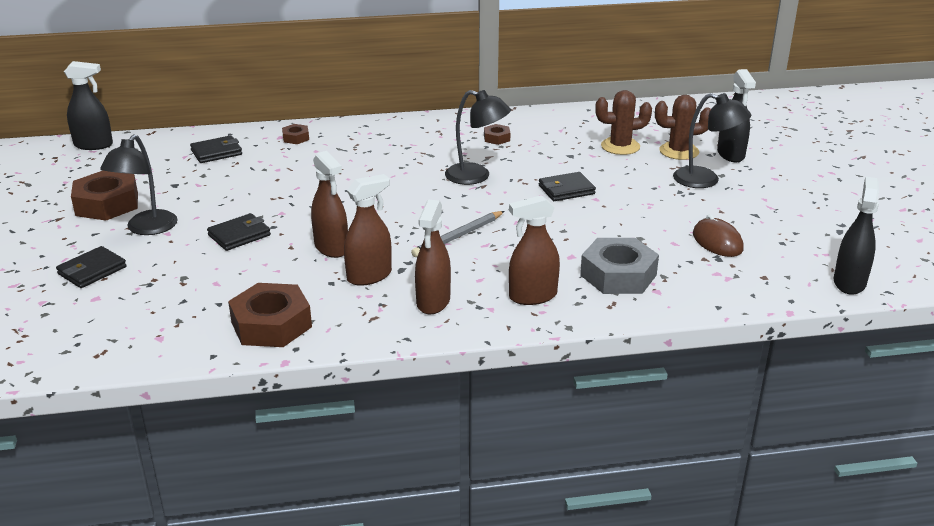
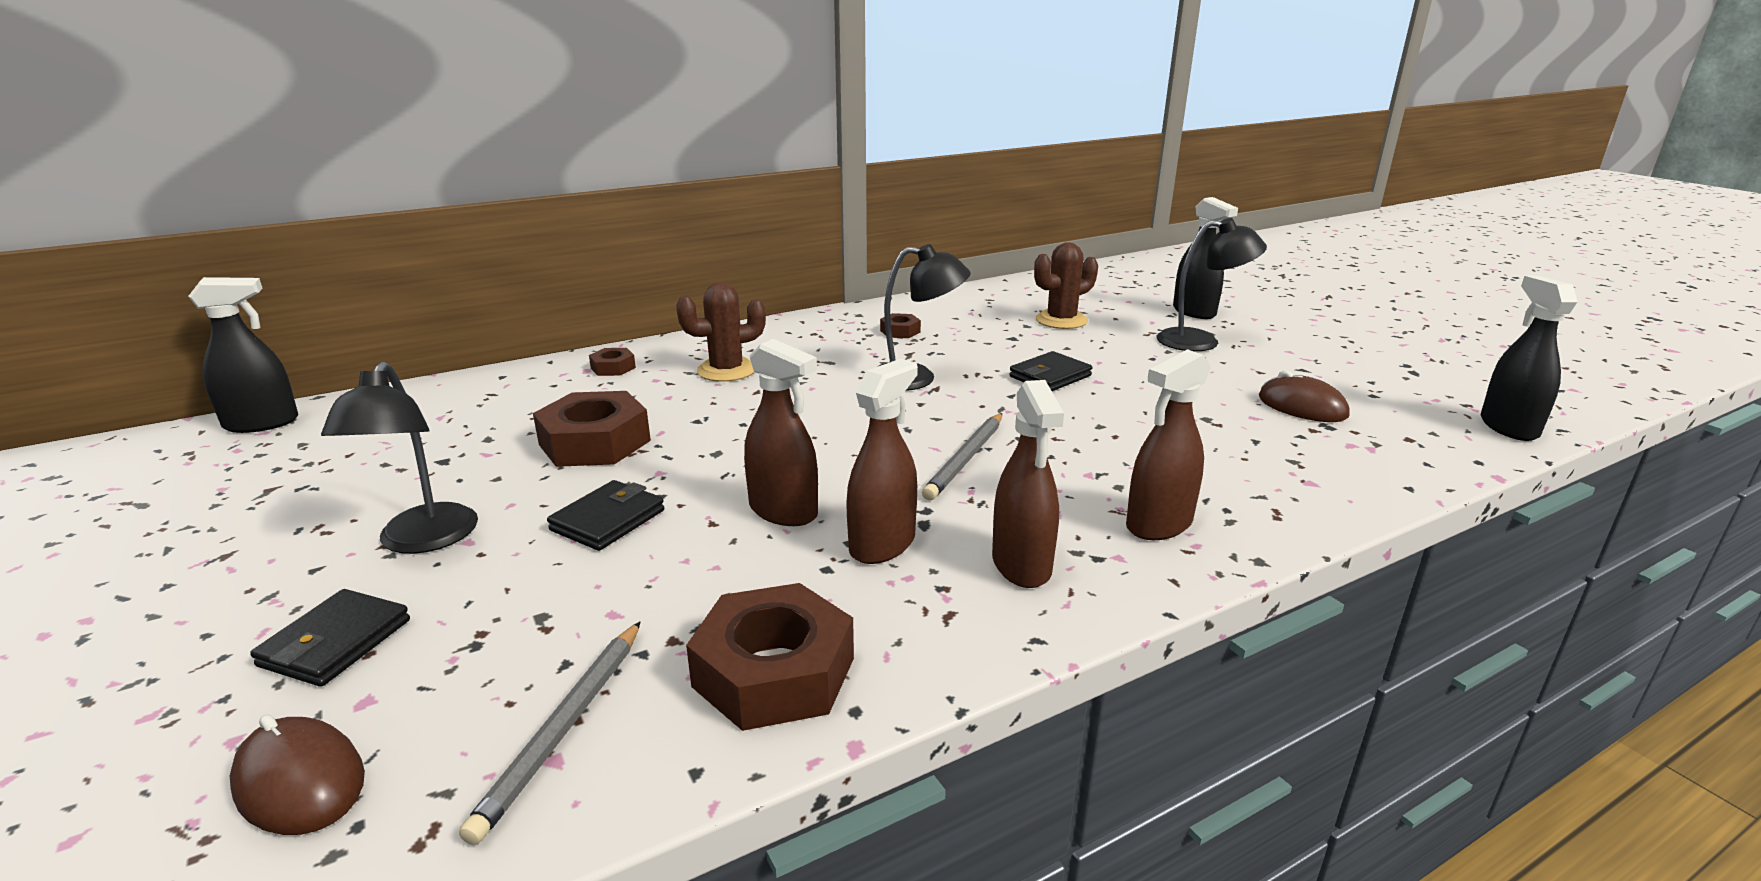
camera: 20 degrees left, 5 degrees down
(61, 323) = (300, 782): none -> brown mouse
(107, 204) = (322, 512): brown nut -> brown nut (594, 442)
(169, 327) = (564, 728): none -> grey pencil
(216, 152) = (494, 403): black wallet -> none
(618, 275) = (1237, 471): grey nut -> none
(679, 151) = (1134, 316): brown cactus -> brown cactus (726, 370)

